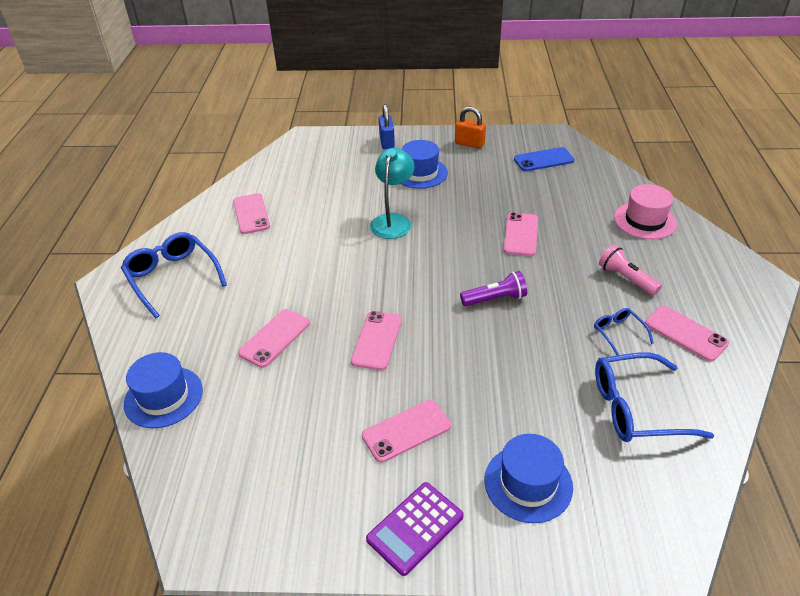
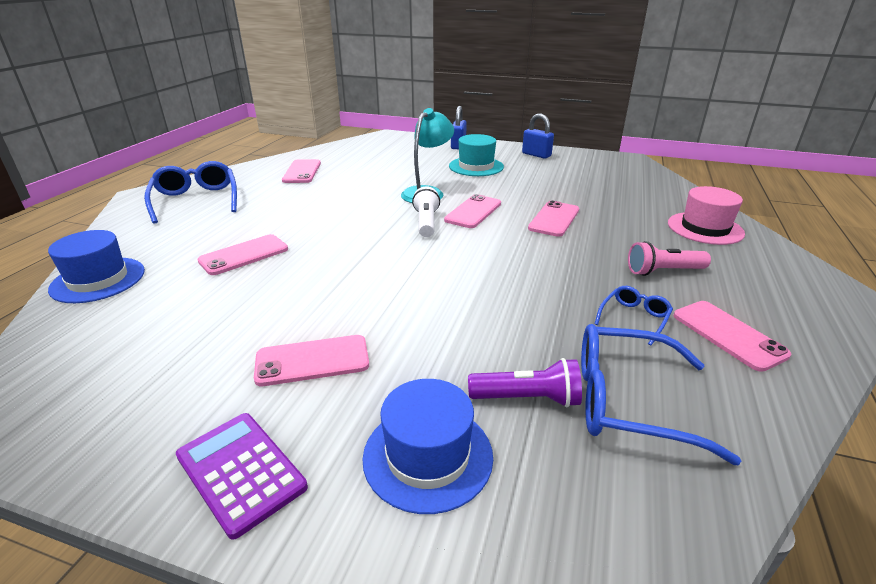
camera: 15 degrees right, 10 degrees down
(377, 340) = (343, 274): pink phone -> pink phone (473, 212)
(413, 262) = (426, 222): none -> white flashlight
(415, 528) = (241, 471): purple calculator -> purple calculator turned 75 degrees clockwise
(420, 173) = (476, 166): blue hat -> turquoise hat
(469, 144) = (536, 155): orange padlock -> blue padlock
(495, 299) = (496, 263): purple flashlight -> purple flashlight (527, 398)
(543, 160) = (607, 172): blue phone -> none
(618, 333) = (634, 318): blue glasses -> blue glasses turned 45 degrees clockwise
(626, 279) = (663, 271): pink flashlight -> pink flashlight turned 75 degrees counterclockwise

